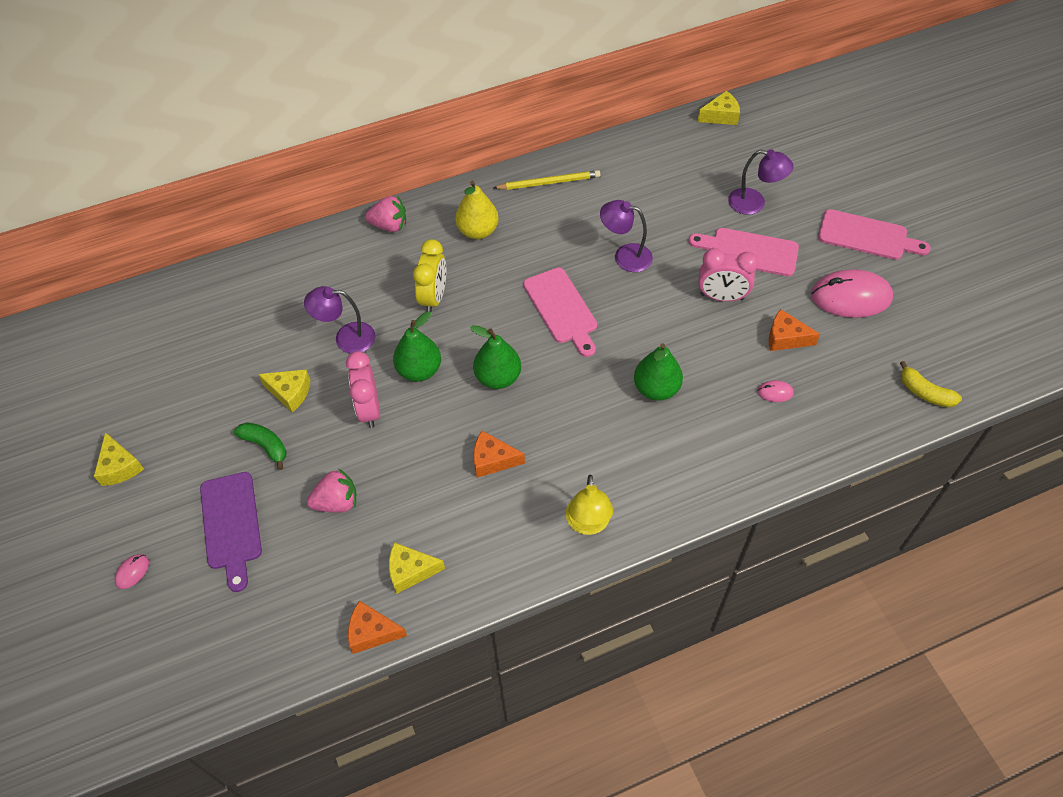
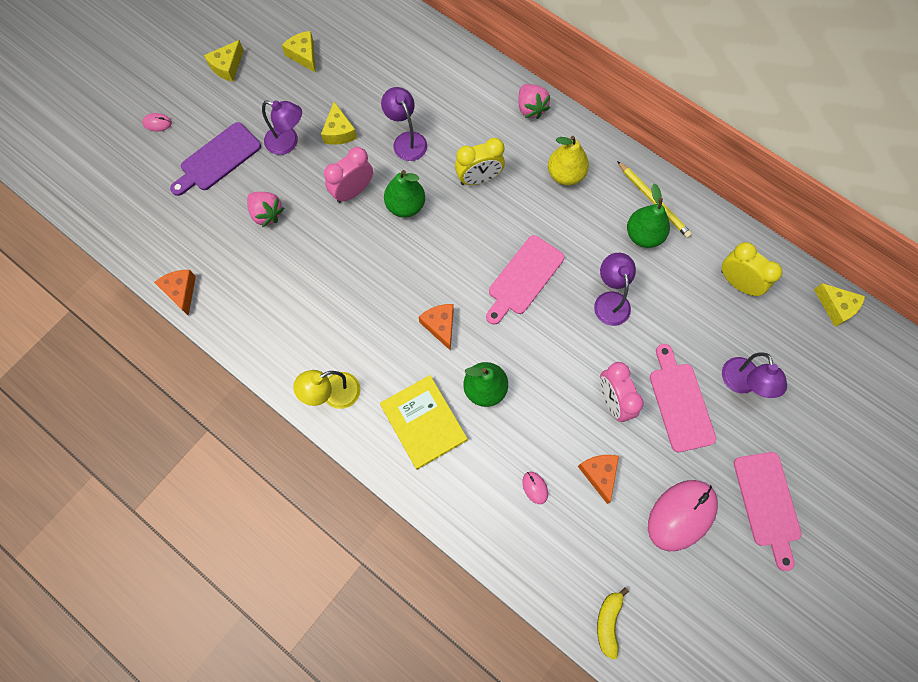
camera: 60 degrees right, 15 degrees up
(265, 446) = (288, 142): green banana -> purple lamp
(410, 571) = (237, 291): yellow cheese -> yellow cheese (304, 55)
(492, 460) = (354, 299): orange cheese -> orange cheese (440, 326)
(498, 377) = (430, 264): green pear -> green pear (643, 235)
(662, 164) = (737, 283): none -> yellow clock
(663, 455) = (423, 422): none -> yellow book
(850, 297) = (681, 515): pink mouse -> pink mouse turned 75 degrees clockwise

